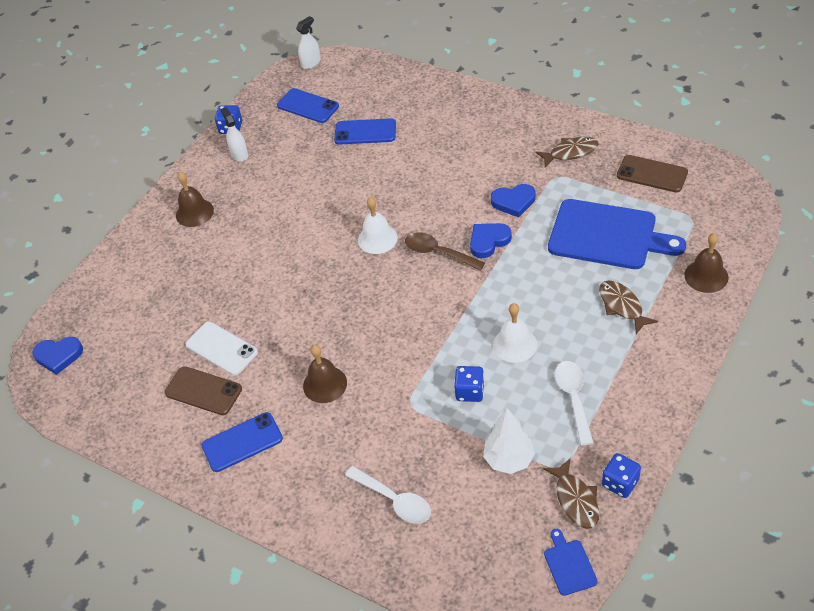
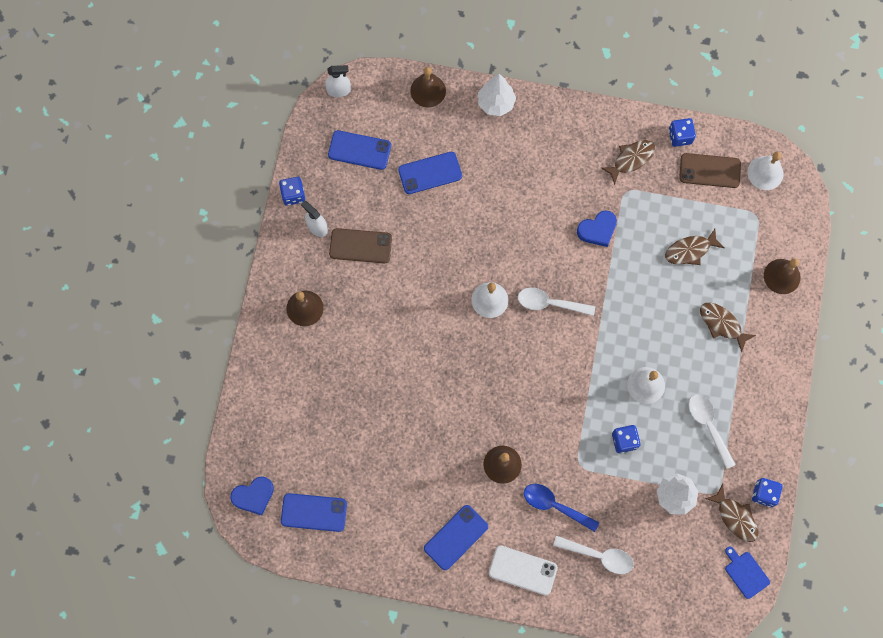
camera: 25 degrees left, 25 degrees up
(108, 384) = (314, 512): none -> blue phone
(203, 391) = (401, 497): brown phone -> brown phone (360, 246)
(221, 348) = (398, 451): white phone -> white phone (523, 570)
(311, 63) = (339, 90): white spray bottle -> white spray bottle turned 60 degrees clockwise
(365, 437) = (554, 505): none -> blue spoon
(392, 74) = (428, 90): none -> brown bell
(438, 253) = (550, 303): brown spoon -> white spoon
(452, 92) = (496, 103): none -> white tree
(488, 241) = (589, 280): blue heart -> none
(607, 235) = (690, 250): blue cutting board -> brown fish
(629, 143) = (680, 136): none -> blue dice
(713, 185) = (765, 173): none -> white bell

